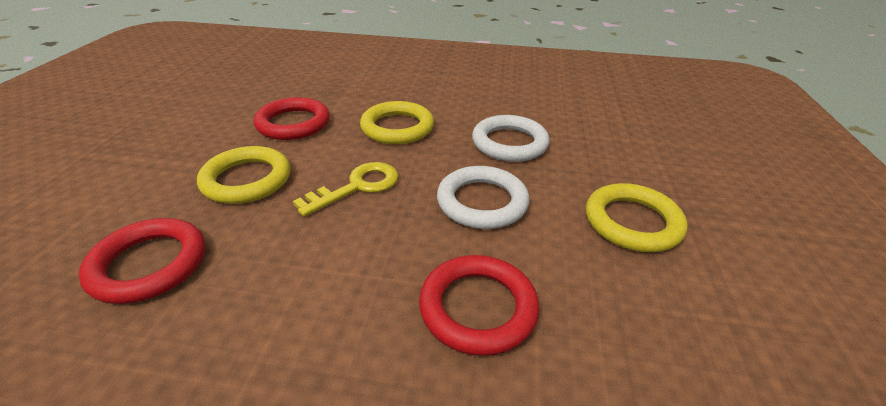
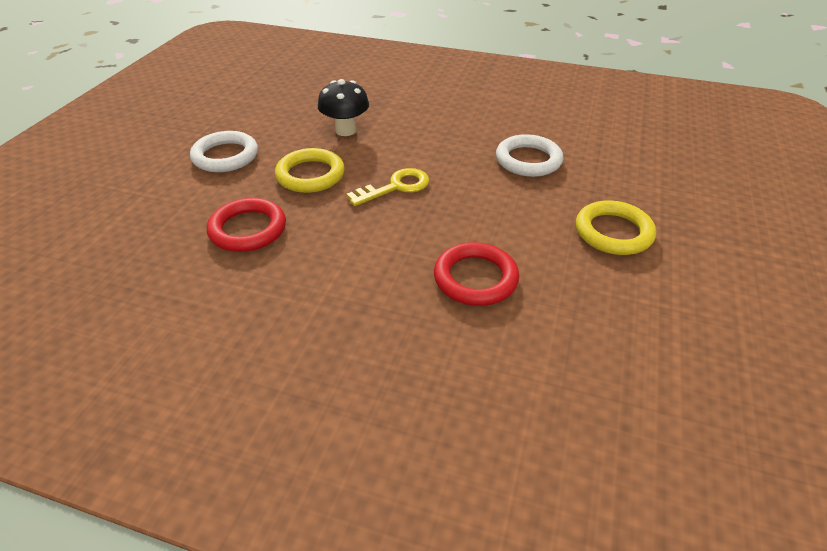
camera: 10 degrees right, 5 degrees up
(293, 123) = (345, 130): red ring -> black mushroom
(397, 127) = (433, 140): yellow ring -> none
(482, 202) = (494, 207): white ring -> white ring (225, 156)

